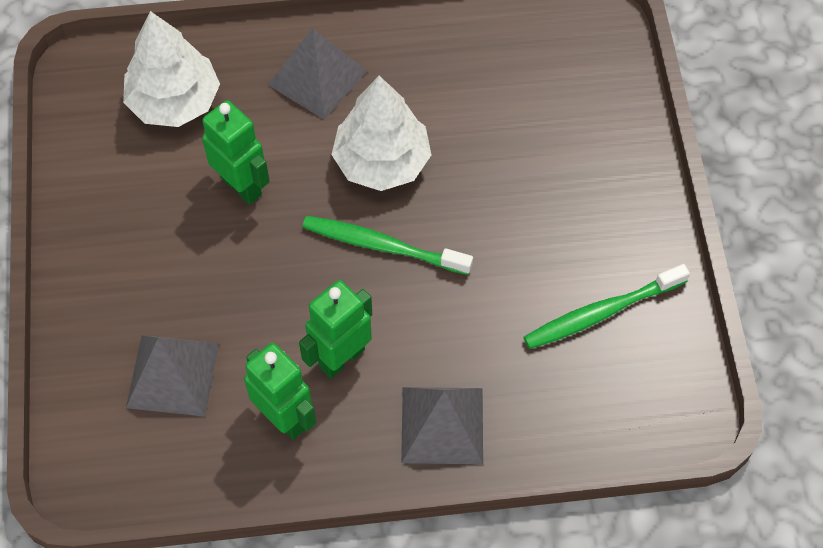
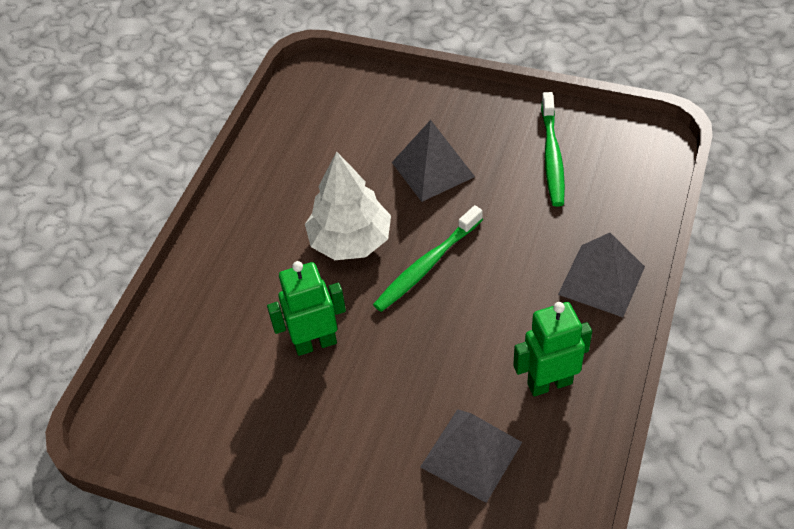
camera: 60 degrees left, 10 degrees down
(174, 101) = (199, 366): white tree -> none
(317, 78) = (245, 257): grey pyramid -> grey pyramid (433, 169)
(341, 358) = (513, 326): green robot -> none

